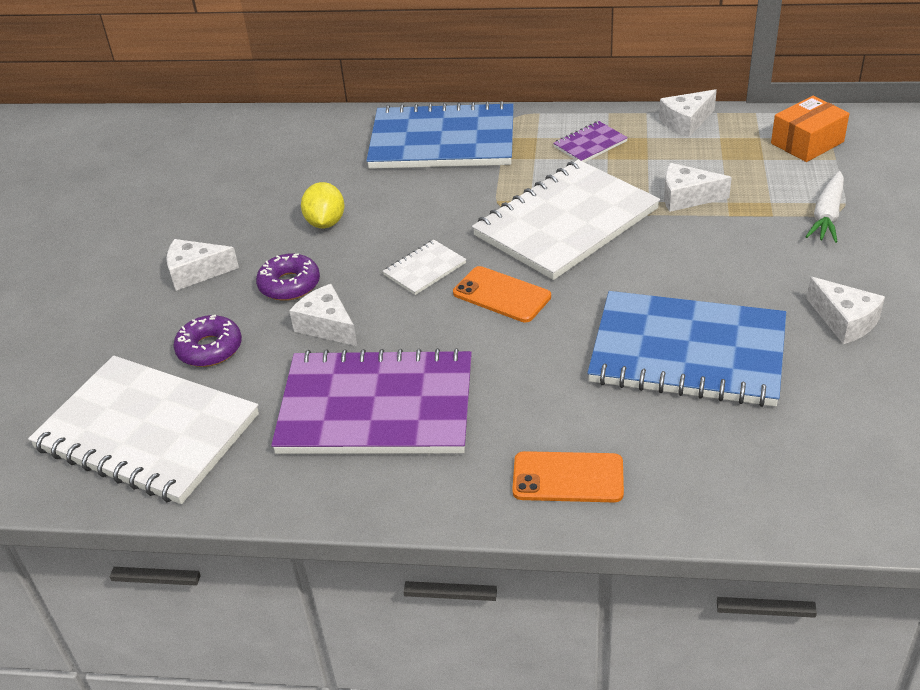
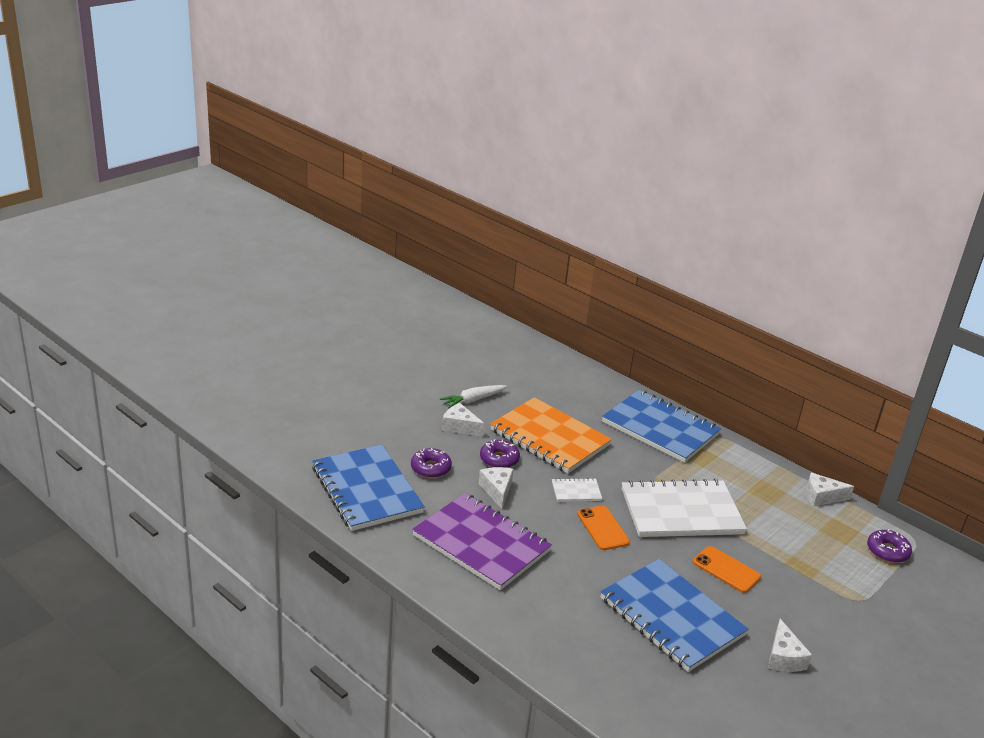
camera: 30 degrees right, 10 degrees down
(147, 432) = (366, 490): white notebook -> blue notebook
(325, 223) = (549, 438): yellow lemon -> orange notebook
(568, 478) = (539, 634): orange phone -> orange phone (726, 570)
(590, 144) = (745, 477): purple notebook -> none
(686, 197) = (769, 538): white cheese -> none
(807, 142) = (887, 551): orange box -> purple donut
(827, 215) = (847, 598): white carrot -> white carrot (473, 400)

